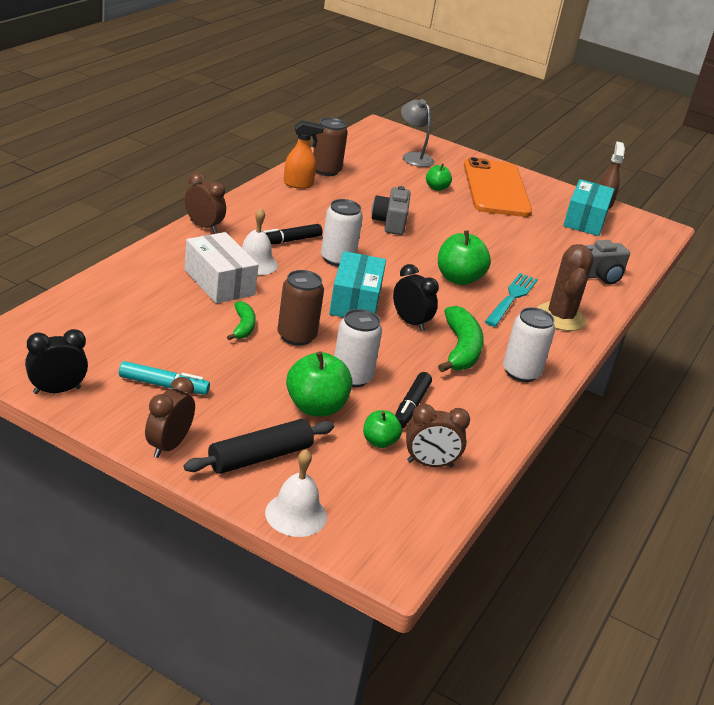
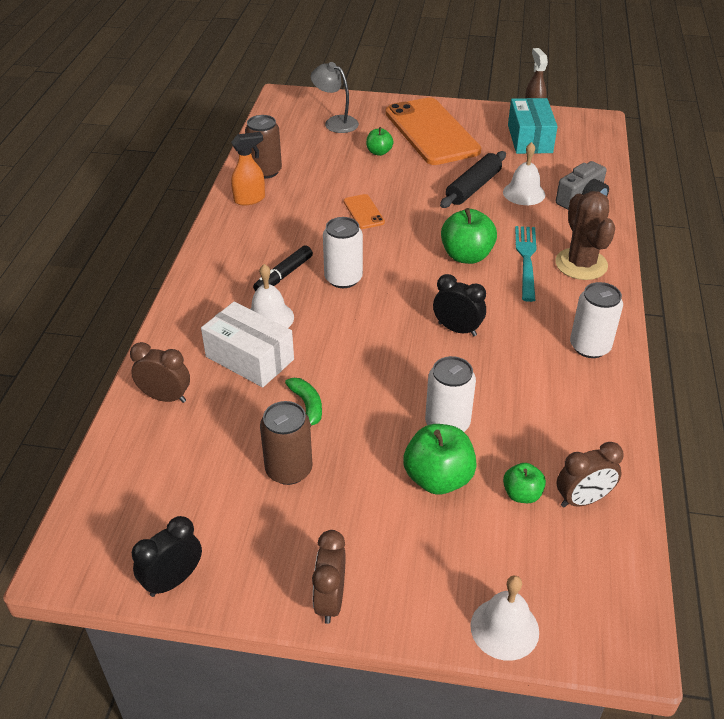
camera: 15 degrees left, 10 degrees up
(163, 385) = (277, 521): turquoise marker -> none
(203, 226) = (191, 291): brown clock -> brown clock (165, 397)
(260, 457) = (426, 570): black rolling pin -> black rolling pin (473, 187)
(296, 336) = (365, 395): brown can -> brown can (289, 470)
(355, 301) = (392, 325): turquoise box -> none
(390, 222) = (363, 212): grey camera -> orange phone
(410, 407) = (522, 435): black marker -> none
(460, 349) = (521, 343): green banana -> none
(547, 254) = (524, 193): none -> white bell

